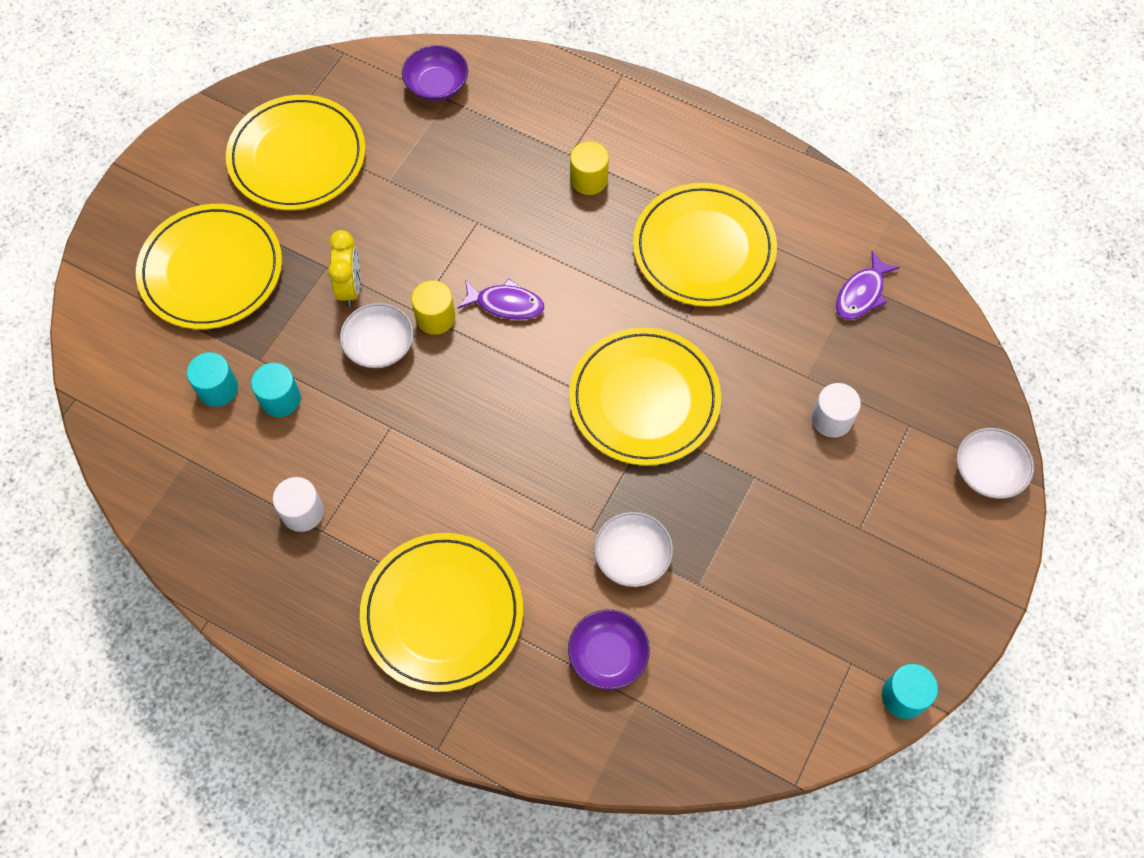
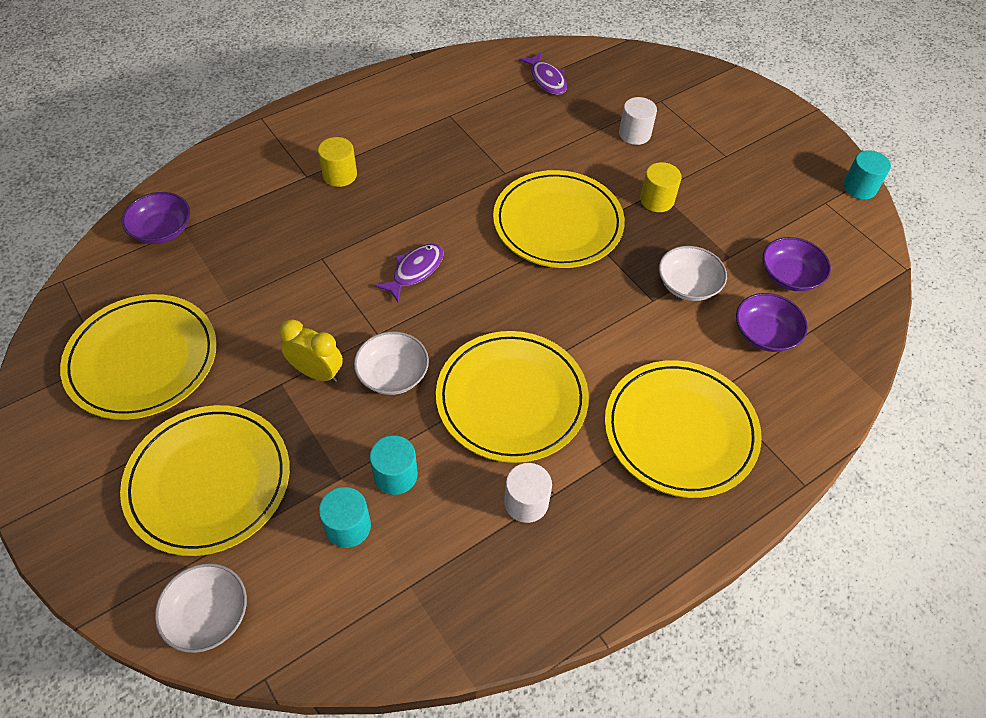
camera: 65 degrees left, 10 degrees down
(435, 317) = (393, 323): yellow cylinder -> yellow cylinder (657, 200)
(703, 248) = (452, 138): yellow plate -> yellow plate (511, 399)
(707, 656) = (789, 276): none -> purple bowl
(988, 471) = (714, 82): white bowl -> white bowl (208, 615)

